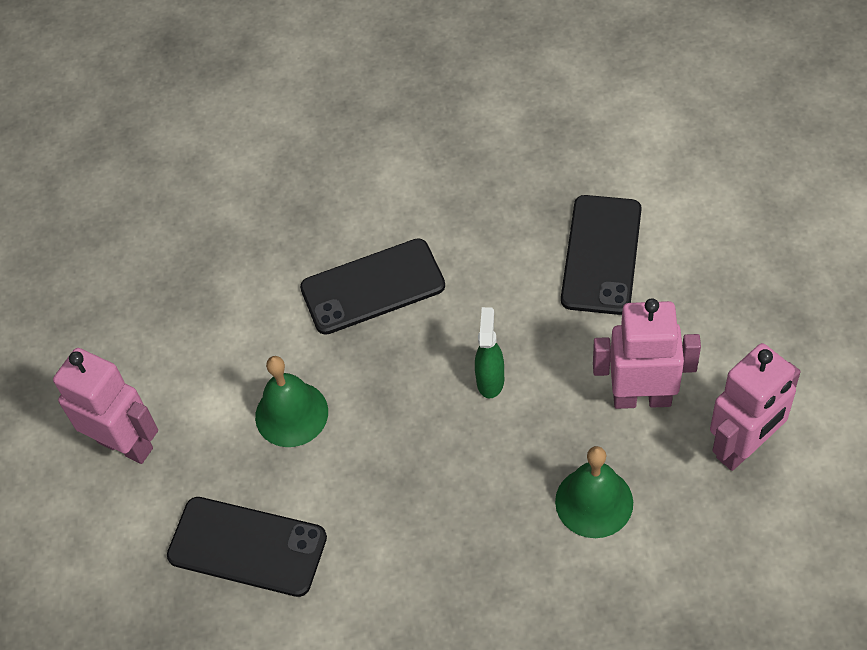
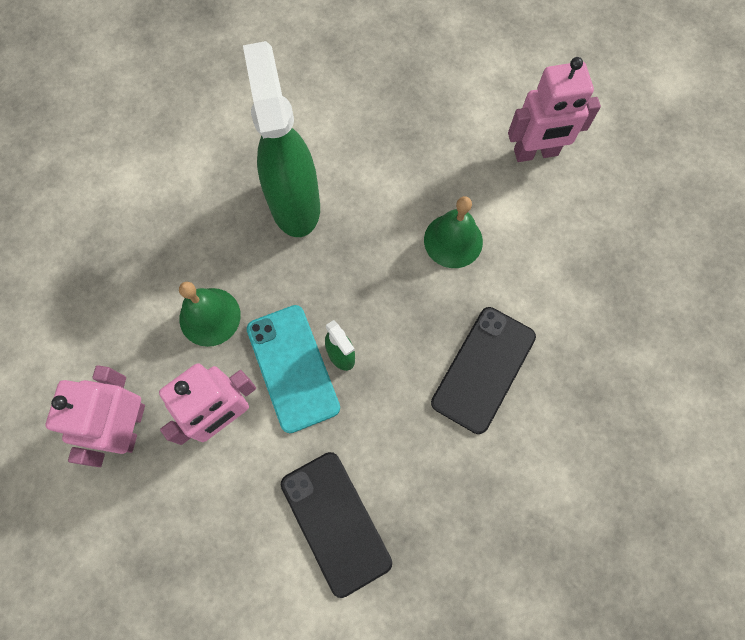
camera: 135 degrees right, 15 degrees up
(247, 547) = (404, 147): black phone -> none
(415, 565) = (294, 203): none -> green spray bottle
(545, 399) = (293, 368): none -> turquoise phone

